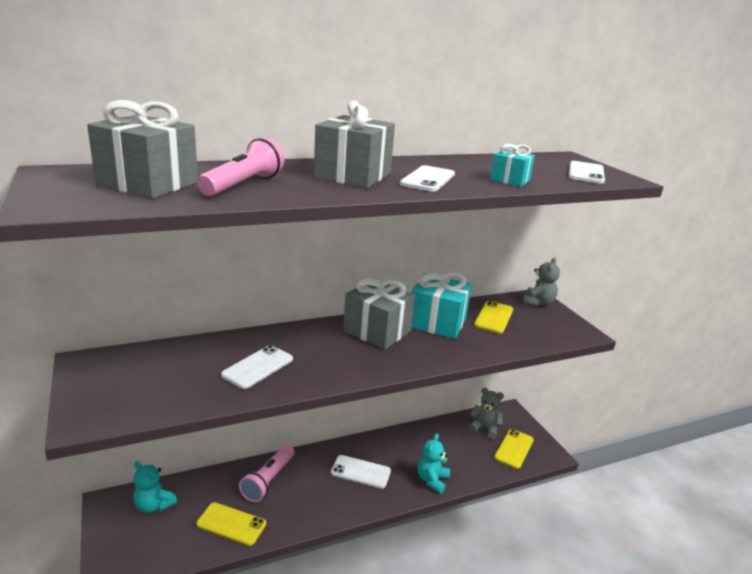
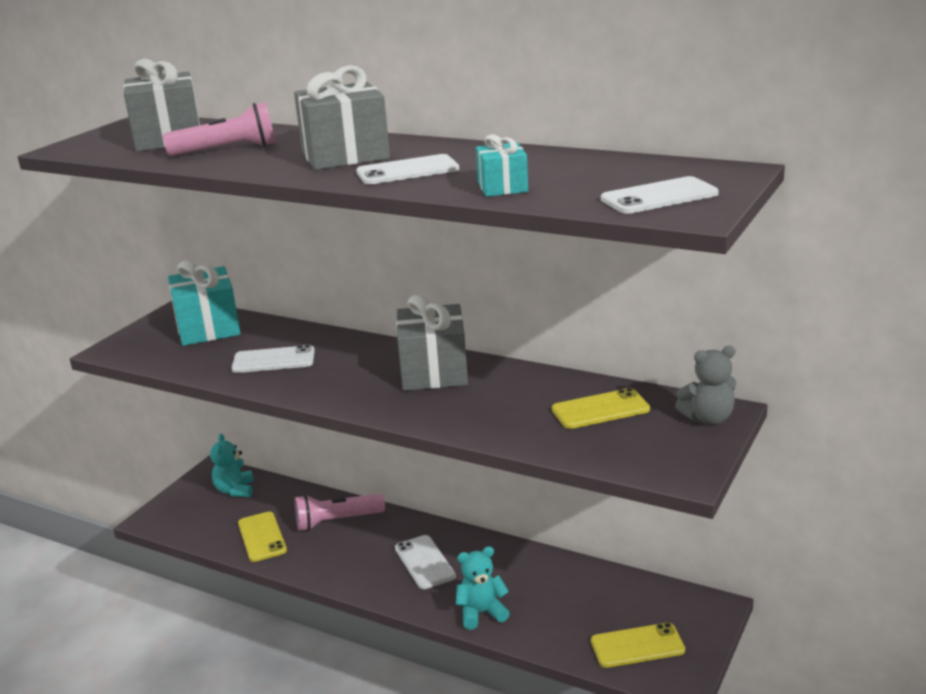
camera: 55 degrees right, 0 degrees up
(437, 323) = (516, 388): turquoise gift -> turquoise gift (208, 328)
(484, 428) = (638, 604): grey teddy bear -> none

